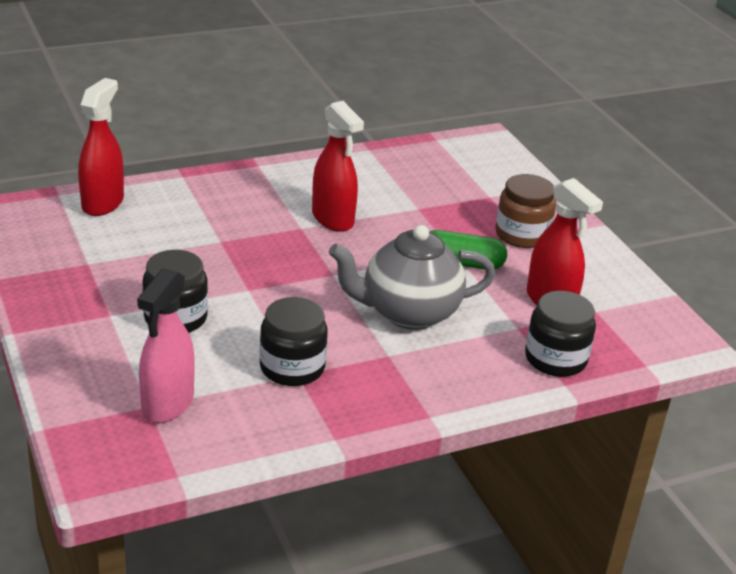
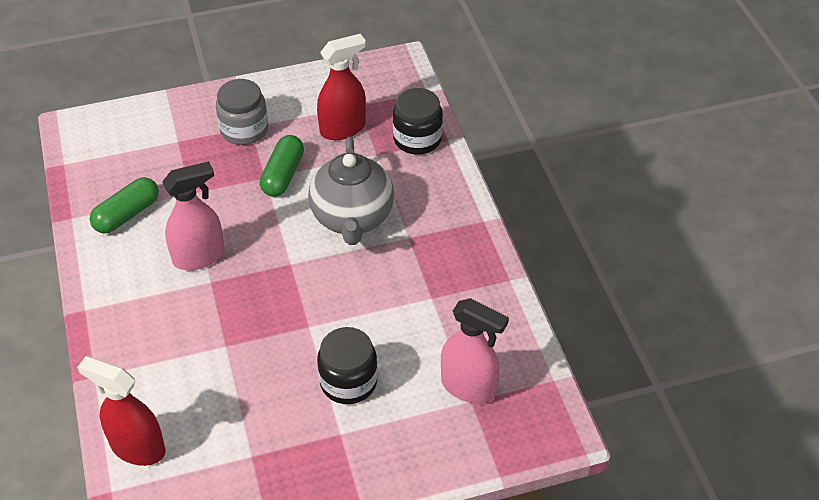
camera: 80 degrees left, 15 degrees up
(292, 367) = (423, 301): black jar -> none
(333, 219) = (199, 256): red spray bottle -> pink spray bottle
(380, 176) = (127, 214): none -> green capsule
(522, 235) = (244, 130): brown jar -> grey jar

